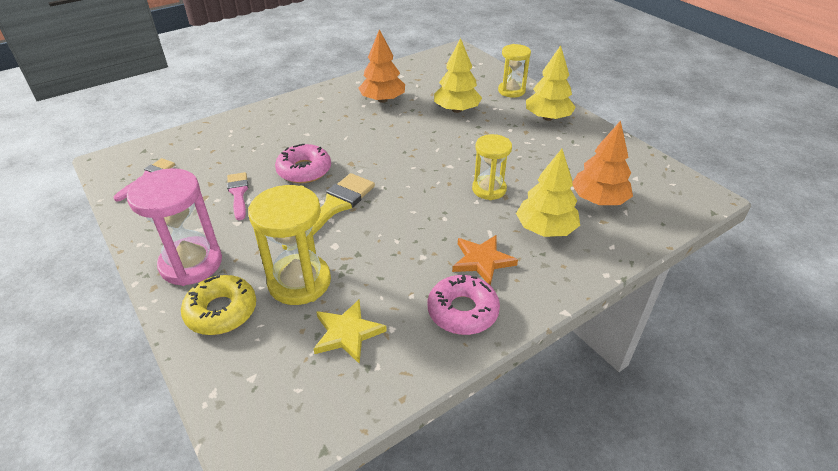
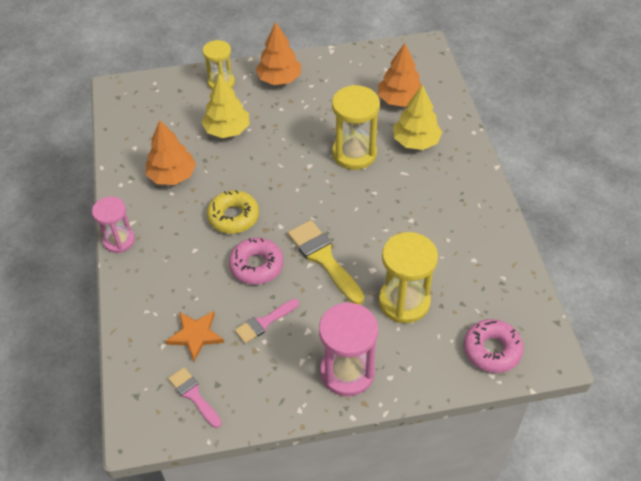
camera: 65 degrees left, 10 degrees up
(221, 311) = (414, 358): yellow donut -> yellow donut (233, 217)
(238, 193) = (264, 322): pink brush -> pink brush turned 45 degrees counterclockwise
(298, 98) = (119, 240): none -> pink hourglass
(347, 333) = (468, 285): yellow star -> none
(462, 311) = (474, 217): pink donut -> pink donut (492, 350)
(482, 261) = (431, 188): orange star -> orange star (195, 335)
(489, 189) = (354, 153): yellow hourglass -> yellow hourglass, size x1.53
(547, 118) = (279, 79): yellow tree -> orange tree

